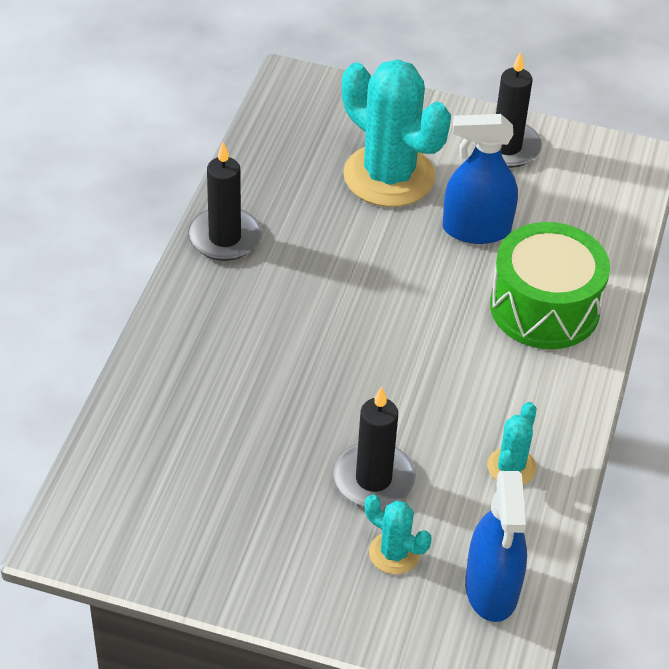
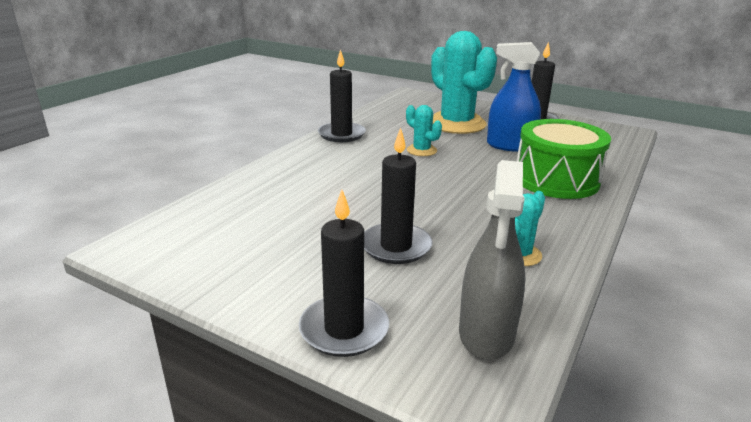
camera: 15 degrees right, 20 degrees down
(356, 610) = (344, 329): none -> black candle
(394, 553) = (397, 294): turquoise cactus -> turquoise cactus (421, 150)
(491, 588) = (486, 333): blue spray bottle -> grey spray bottle

